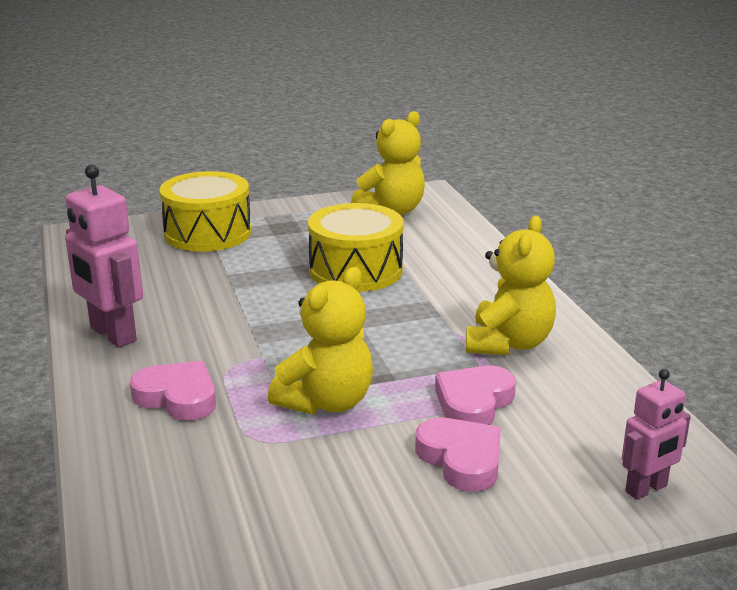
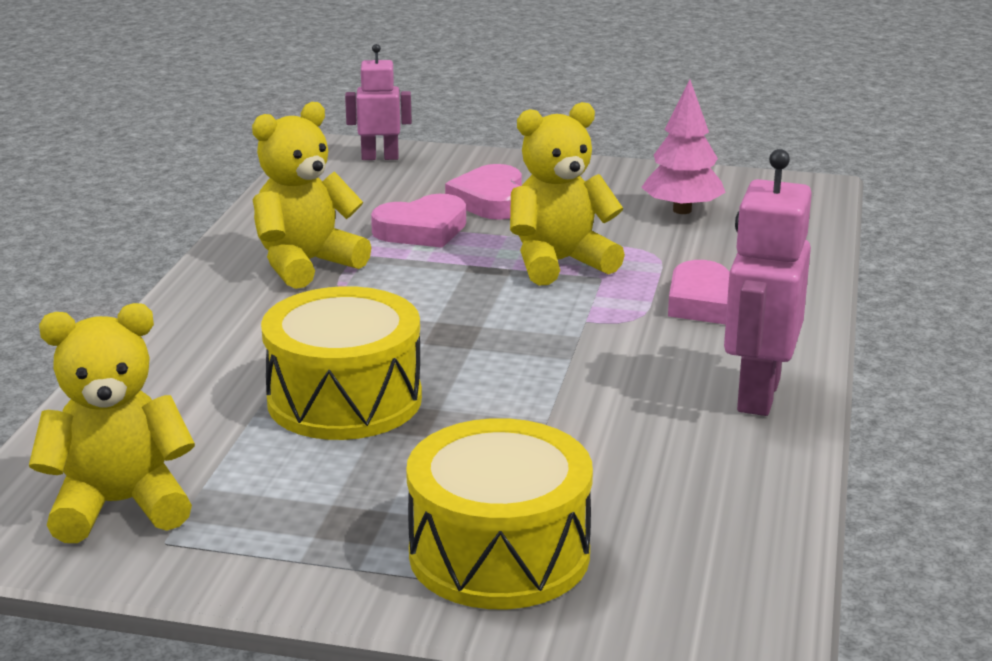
camera: 150 degrees left, 0 degrees up
(112, 335) = (757, 395): pink robot -> pink robot turned 150 degrees counterclockwise
(266, 510) = (682, 210): none -> pink tree

